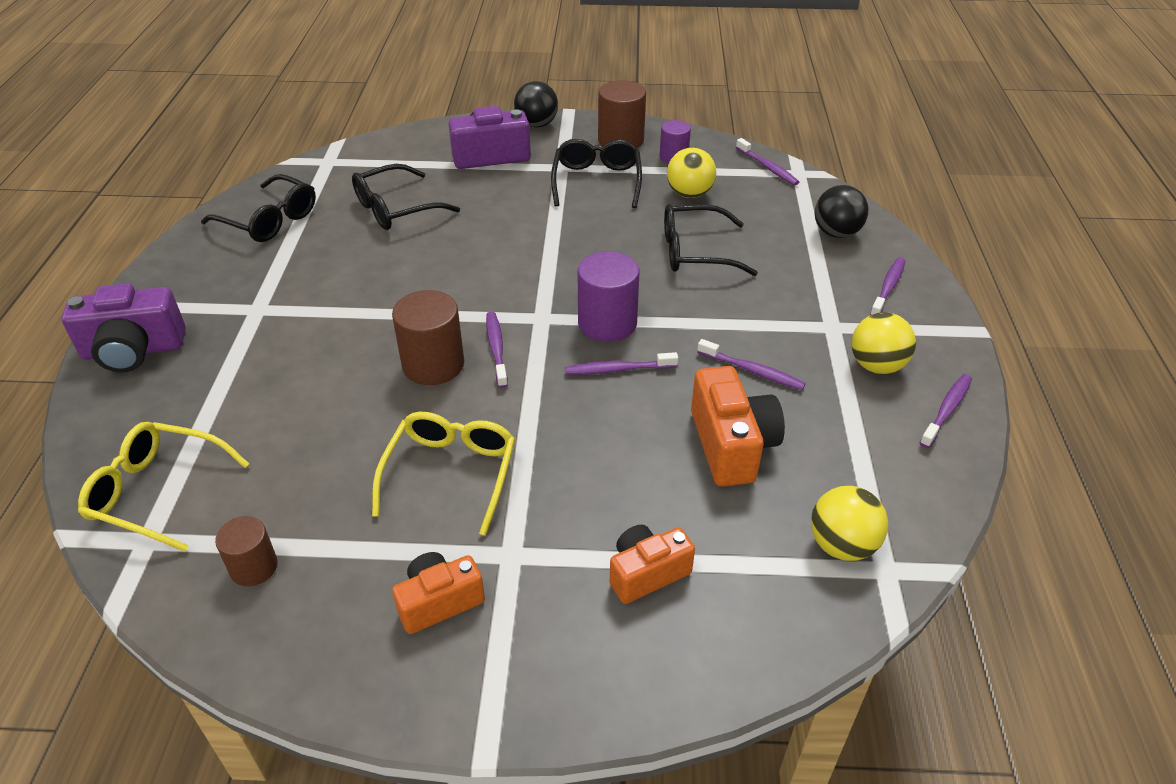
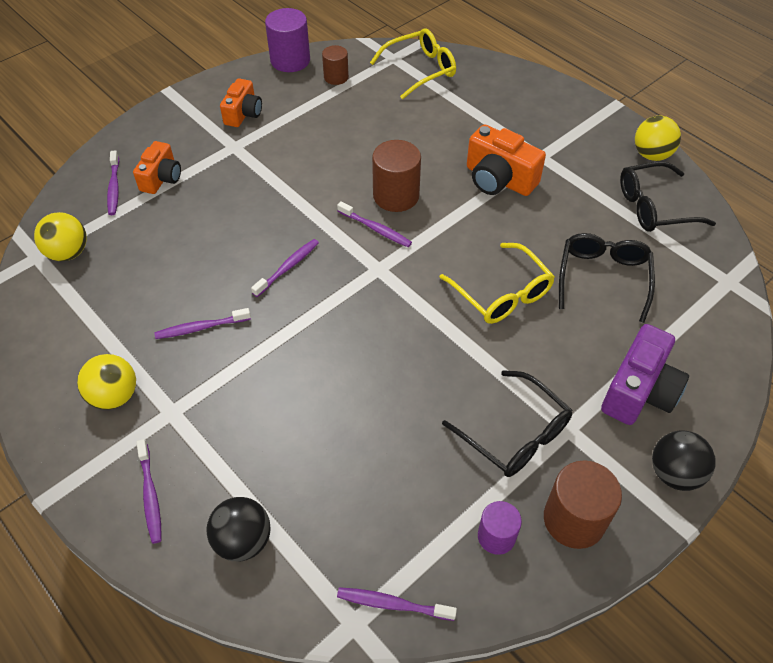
camera: 135 degrees right, 10 degrees up
(133, 350) = (551, 99): purple camera -> none
(451, 473) = (306, 156): yellow glasses -> yellow glasses (502, 294)
(607, 323) = (332, 295): purple cylinder -> purple cylinder (290, 60)
(689, 194) = (421, 486): yellow ball -> yellow ball (651, 155)
(695, 252) = (342, 411): black glasses -> none
(731, 445) = (172, 267): orange camera -> orange camera (499, 179)
(946, 410) = (42, 390): purple toothbrush -> purple toothbrush (114, 187)

